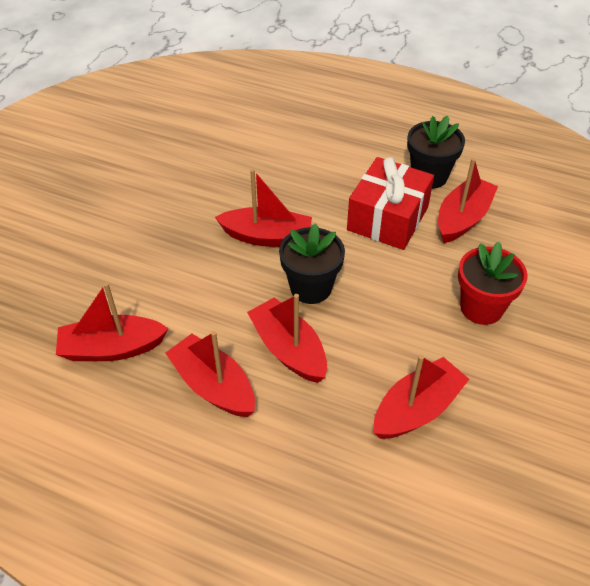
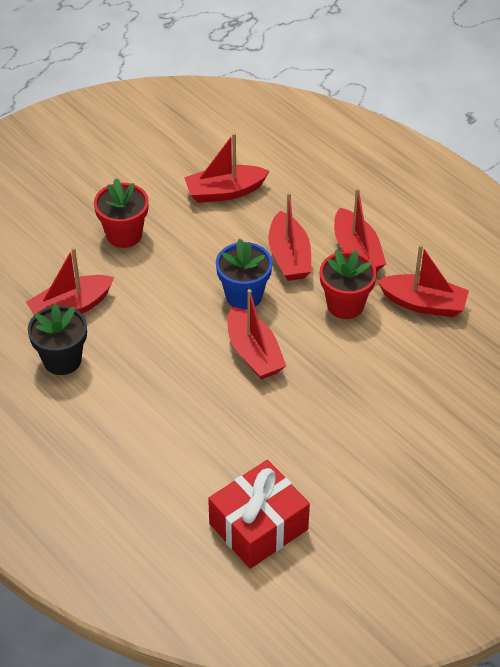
camera: 155 degrees left, 0 degrees up
(199, 316) = (345, 305): none -> red flower pot
(267, 237) = (254, 353): red boat -> red boat turned 150 degrees counterclockwise
(311, 288) = (244, 295): black flower pot -> blue flower pot
(388, 218) = (135, 331): red gift -> red gift (258, 526)

